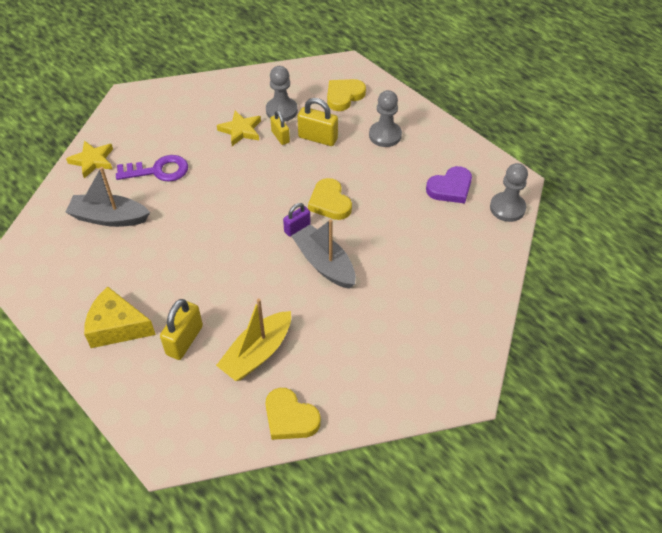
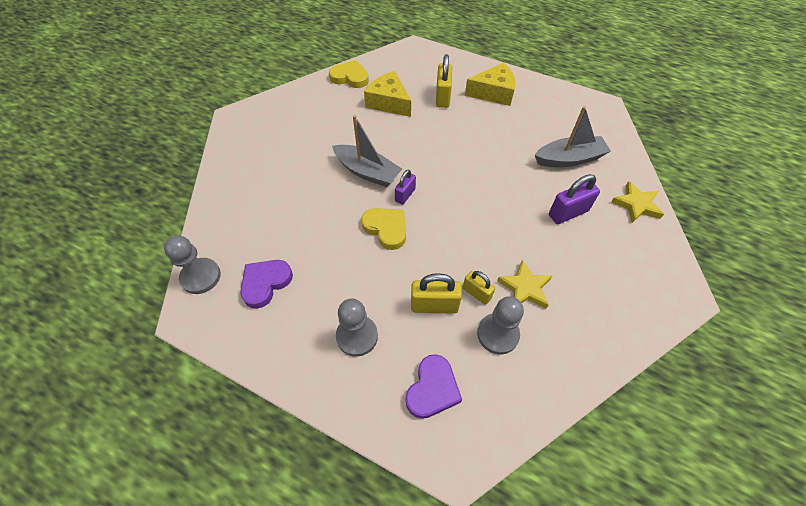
camera: 160 degrees right, 5 degrees up
(158, 171) = (568, 213): purple key -> purple padlock
(257, 353) = (388, 102): yellow boat -> yellow cheese
(344, 96) = (432, 389): yellow heart -> purple heart

